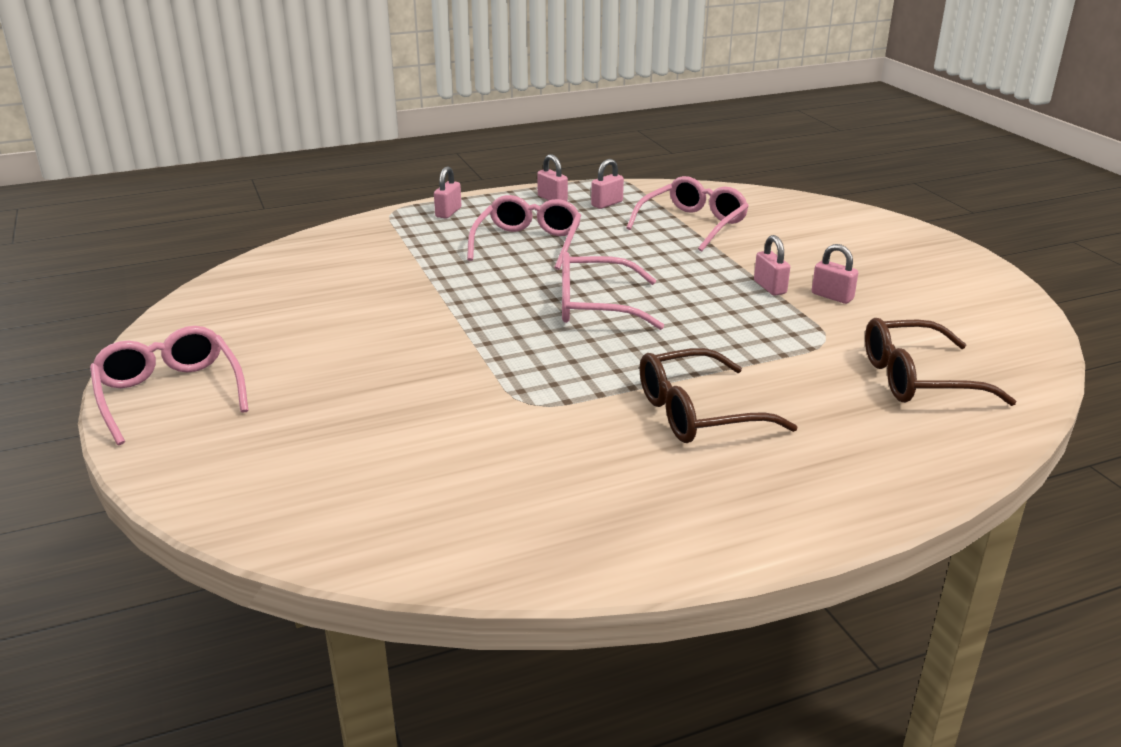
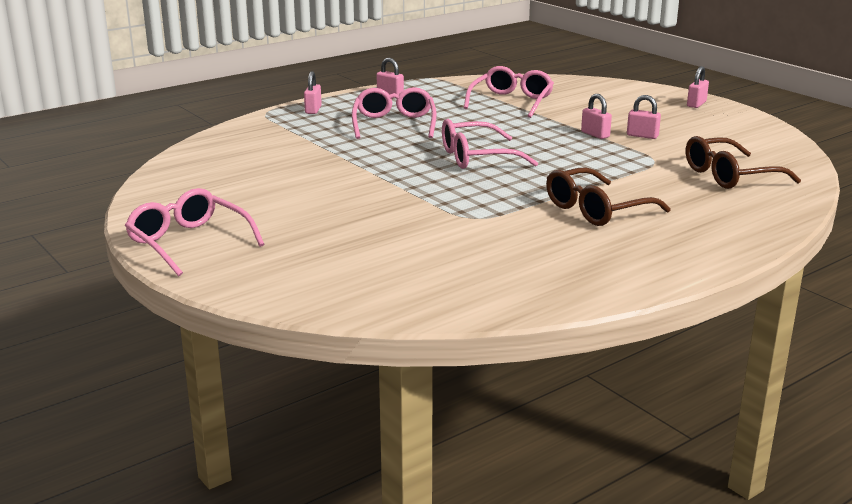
camera: 15 degrees left, 5 degrees down
(607, 204) = (435, 94): pink padlock -> pink padlock (696, 104)

